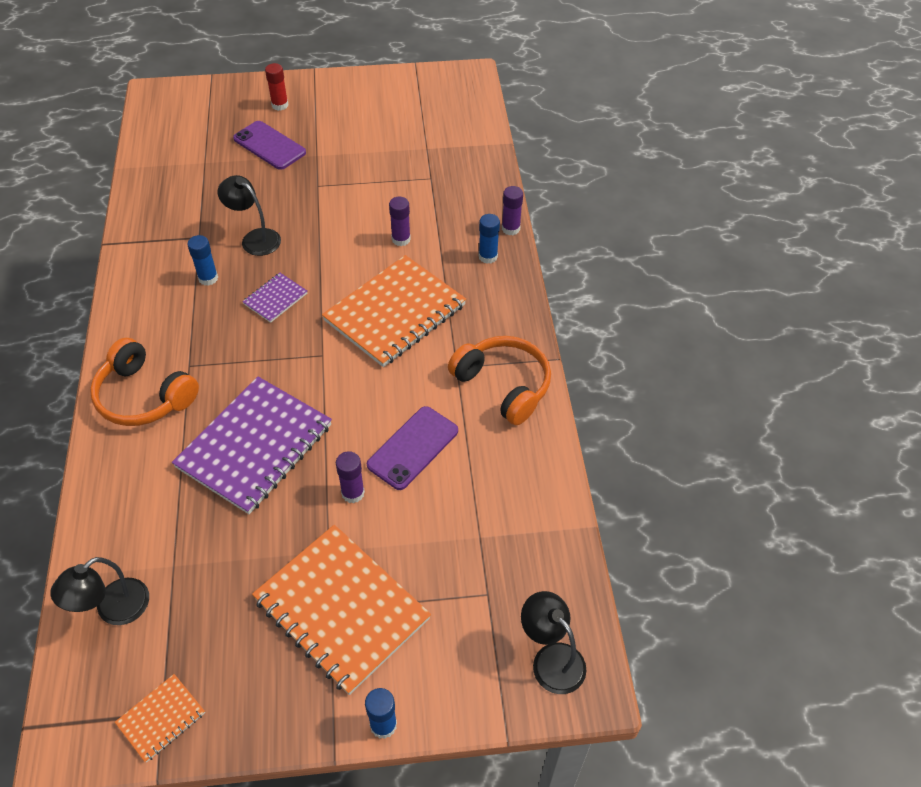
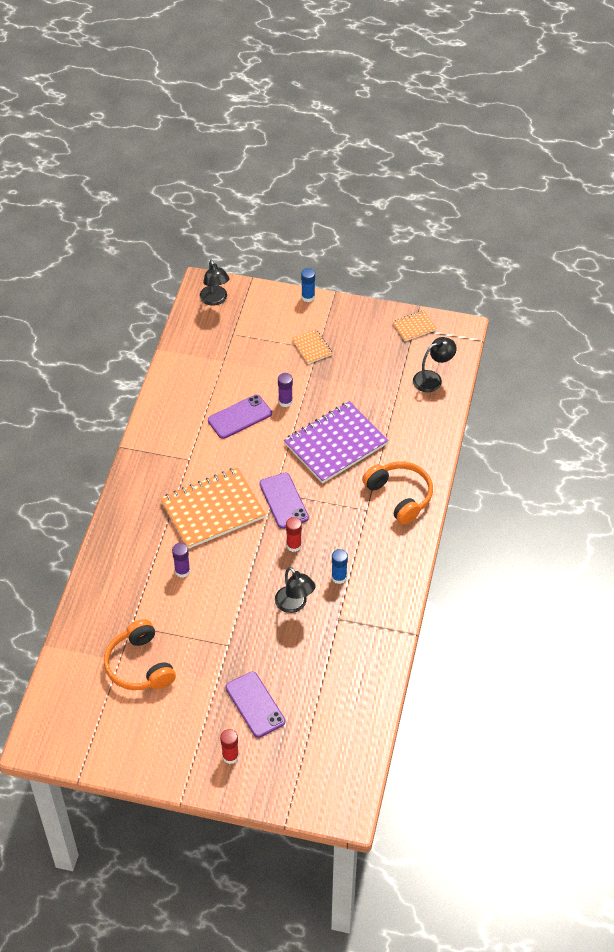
camera: 160 degrees left, 0 degrees up
(275, 299) = (294, 545): purple notebook -> red glue stick
(306, 347) = (283, 501): none -> purple phone
(341, 609) = (312, 347): orange notebook -> orange notebook, size x0.46
(488, 256) = (124, 537): blue glue stick -> none
(503, 385) = (165, 439): orange headphones -> orange headphones (139, 665)
(510, 229) = (94, 556): purple glue stick -> none

